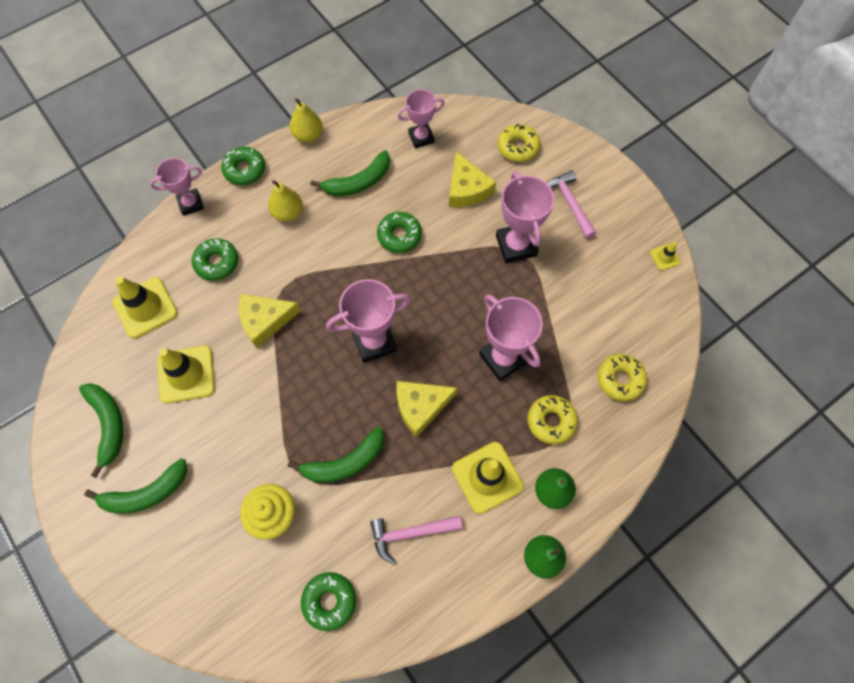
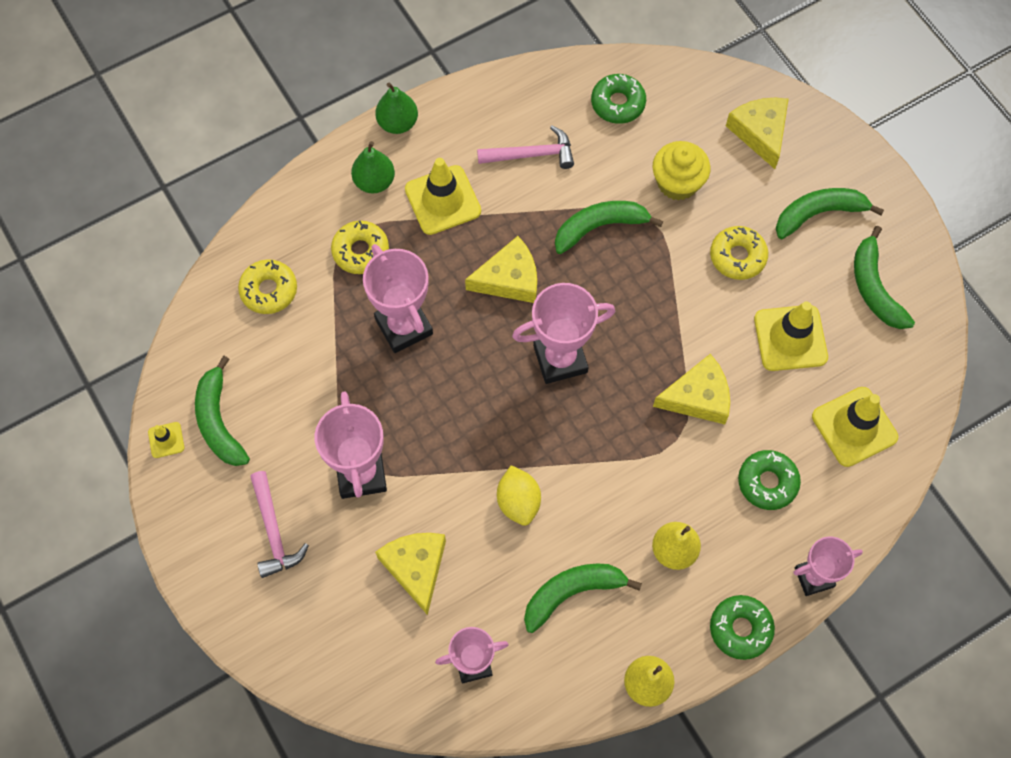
camera: 175 degrees left, 0 degrees up
(191, 578) = (760, 132): none -> yellow cheese
(399, 235) = (518, 502): green donut -> yellow lemon
(518, 147) = (329, 633): yellow donut -> yellow donut (737, 256)
(630, 273) = (219, 421): none -> green banana

